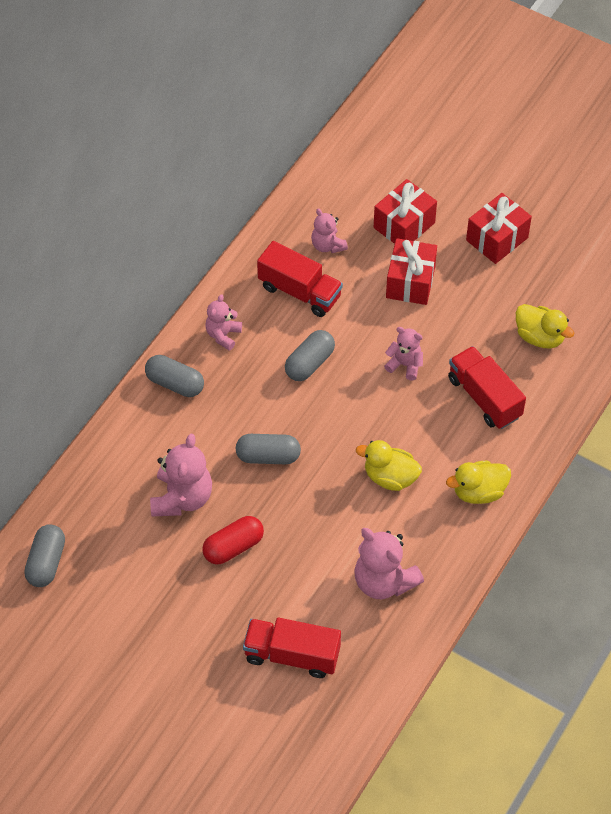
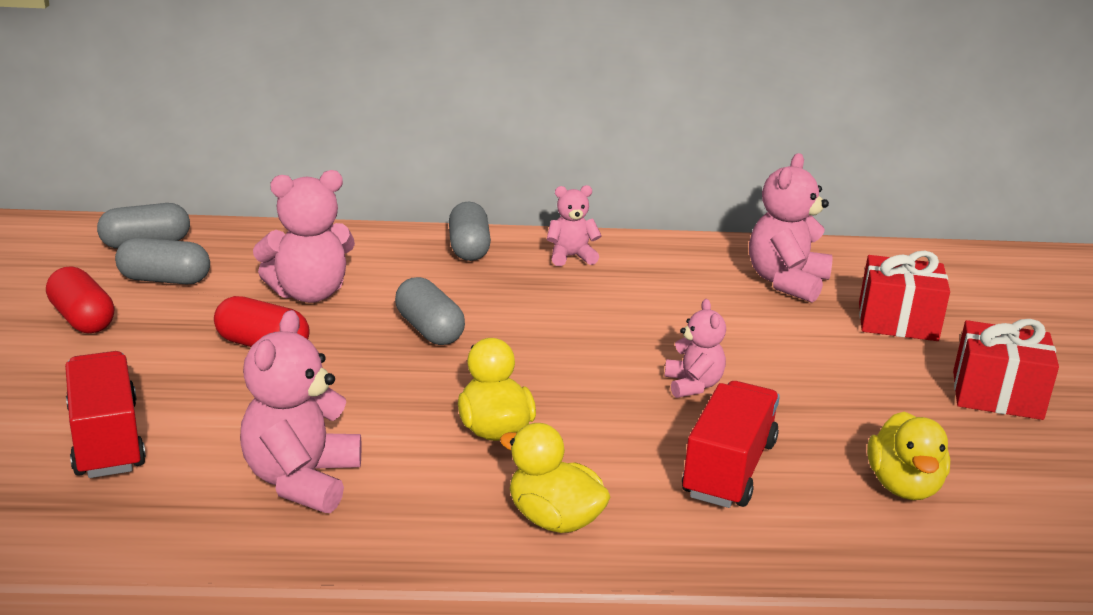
camera: 55 degrees right, 30 degrees down
(139, 629) = (82, 319): none -> red capsule
(299, 291) = (696, 284): red truck -> none
(310, 363) = (603, 318): grey capsule -> grey capsule (164, 280)
(327, 245) = (786, 282): pink teddy bear -> pink teddy bear, size x1.69
(410, 282) = (824, 351): red gift -> none

